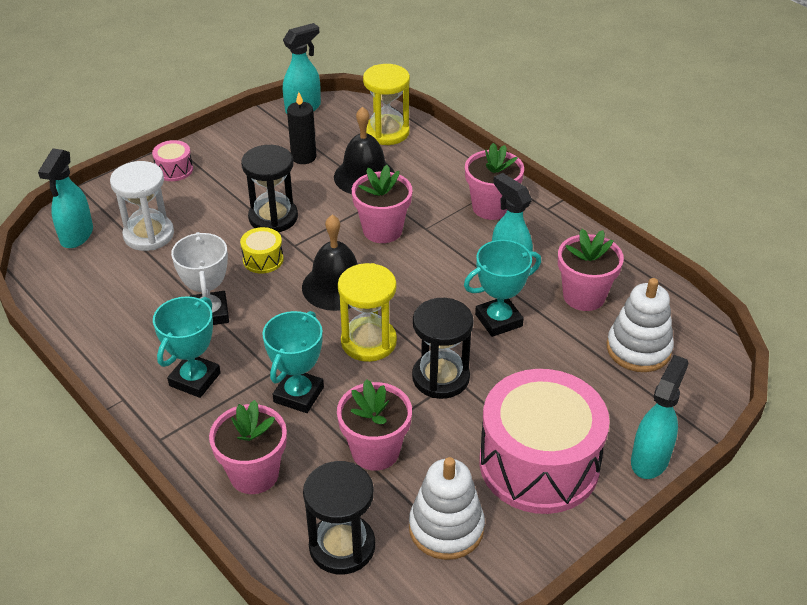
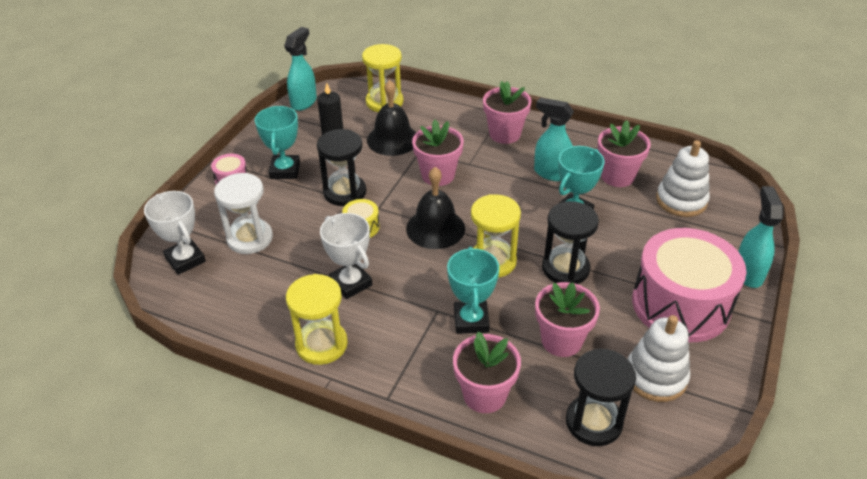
camera: 25 degrees left, 0 degrees up
(76, 236) = (185, 260): turquoise spray bottle -> white trophy
(138, 363) = (321, 344): none -> yellow hourglass
(195, 379) = (379, 339): turquoise trophy -> turquoise trophy (285, 170)

